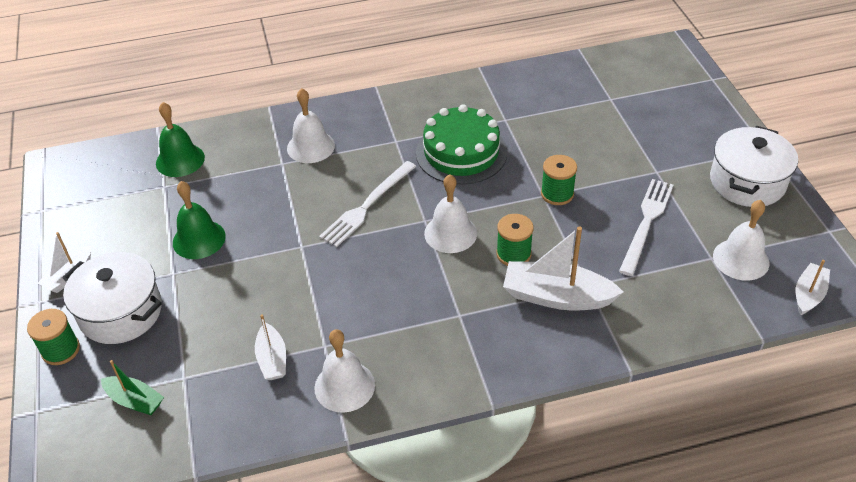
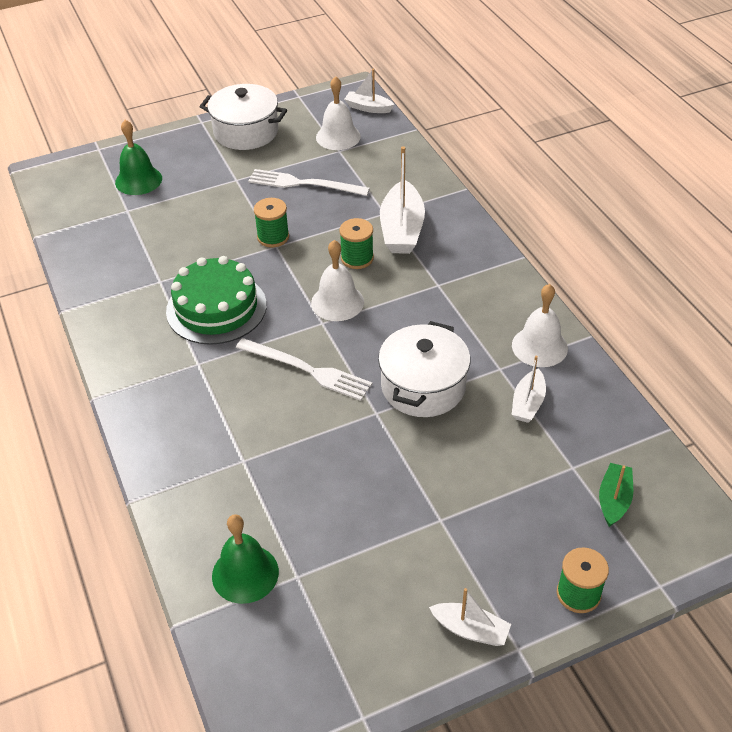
camera: 100 degrees left, 0 degrees up
(121, 312) = (509, 552): white pot -> white pot (423, 386)
(199, 239) = (383, 510): green bell -> green bell (138, 180)
(272, 359) = (528, 403): white boat -> white boat turned 135 degrees clockwise
(310, 146) = (212, 439): white bell -> none

